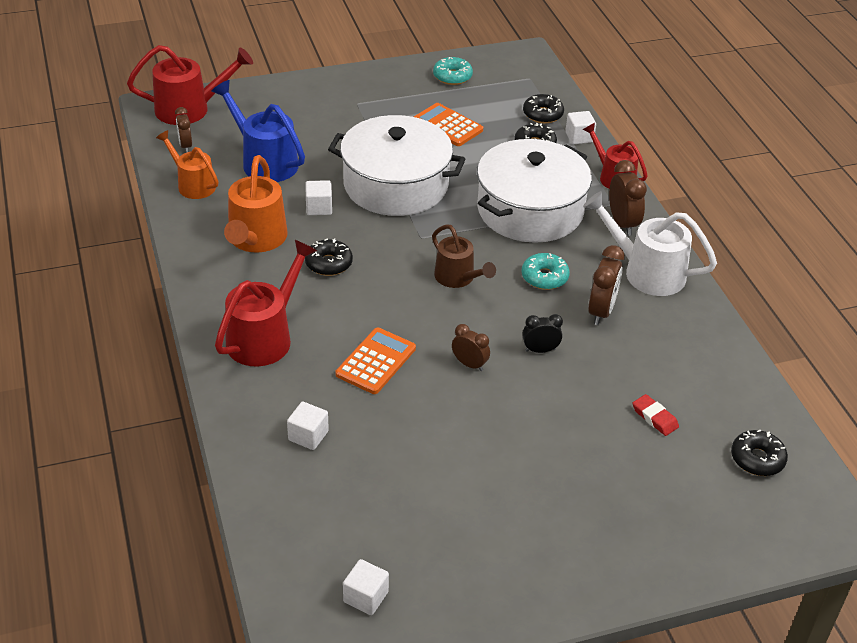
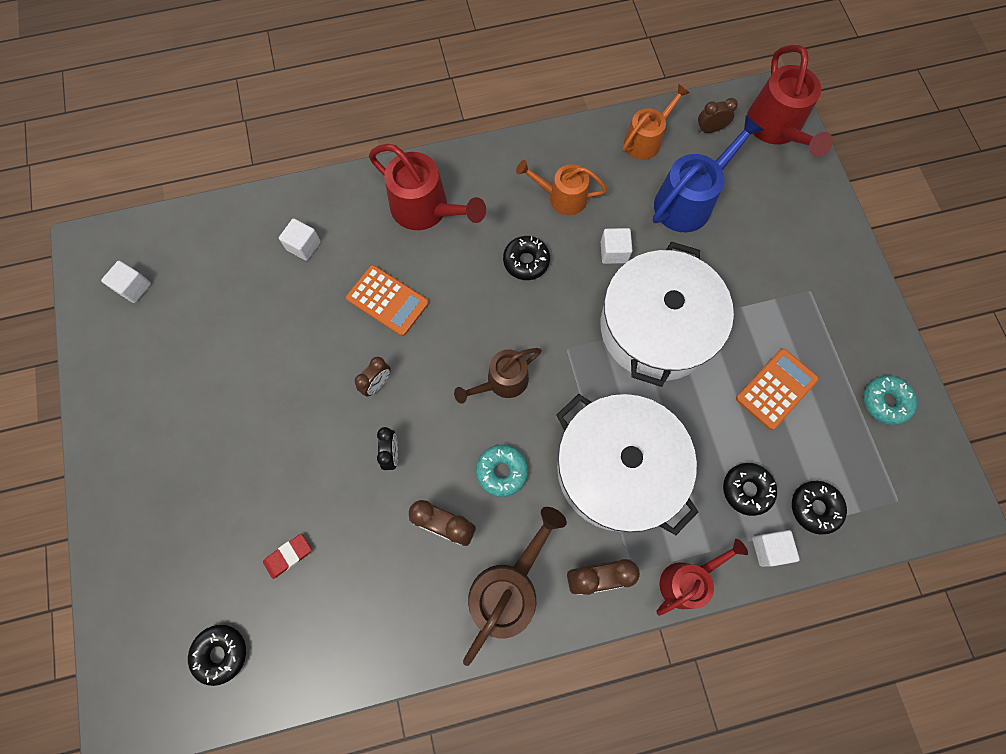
camera: 95 degrees right, 30 degrees up
(255, 240) = (561, 197): orange watering can -> orange watering can, size x0.66
(646, 272) = (508, 589): white watering can -> brown watering can

